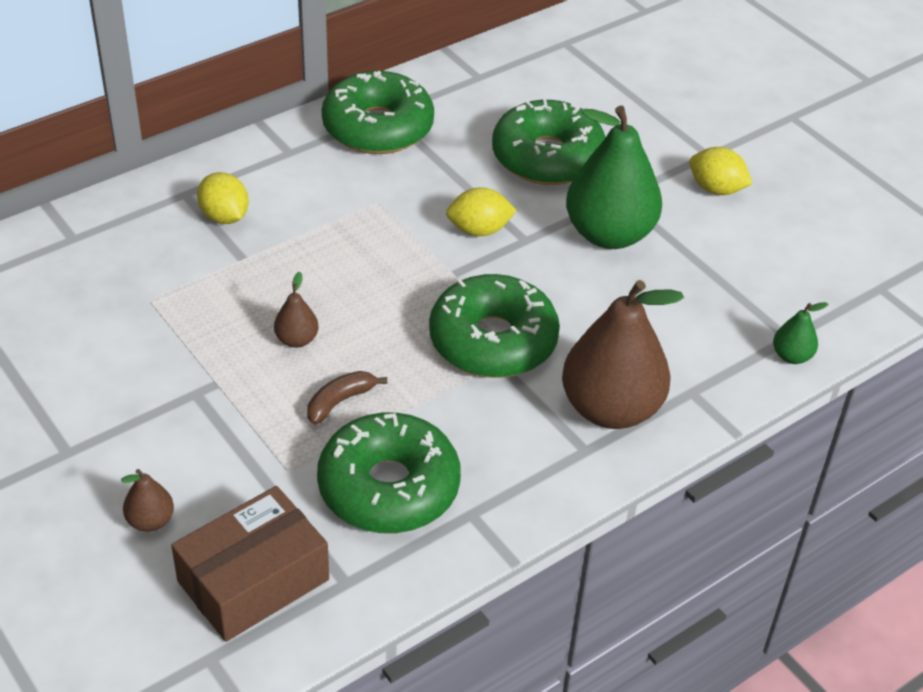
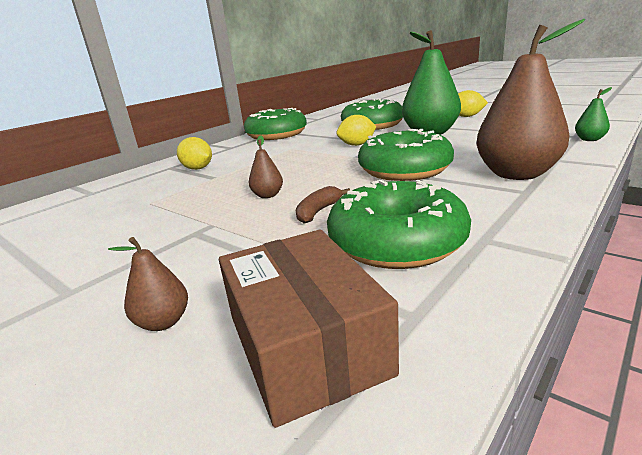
camera: 10 degrees left, 20 degrees down
(253, 581) = (306, 344): brown box -> brown box turned 60 degrees counterclockwise

